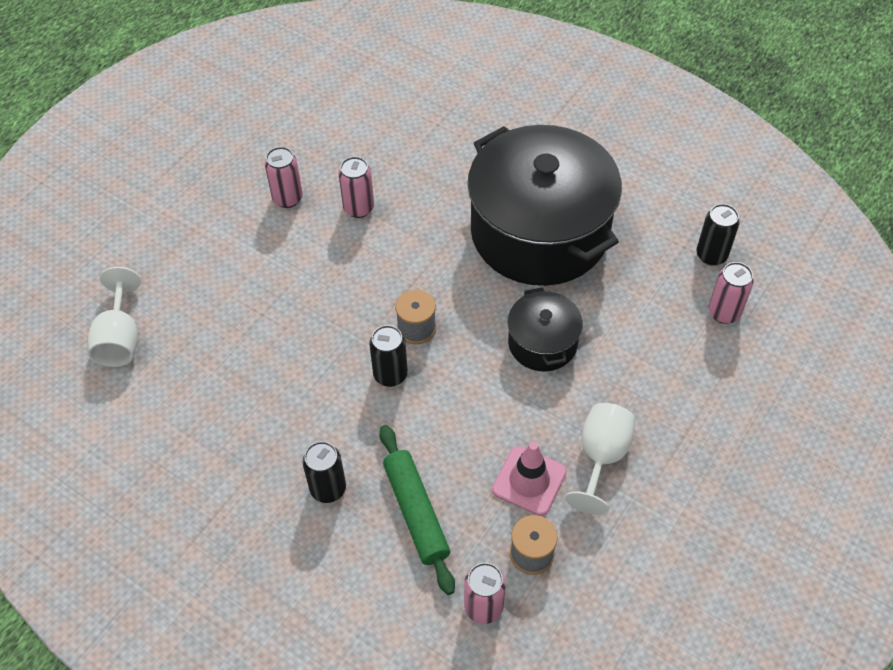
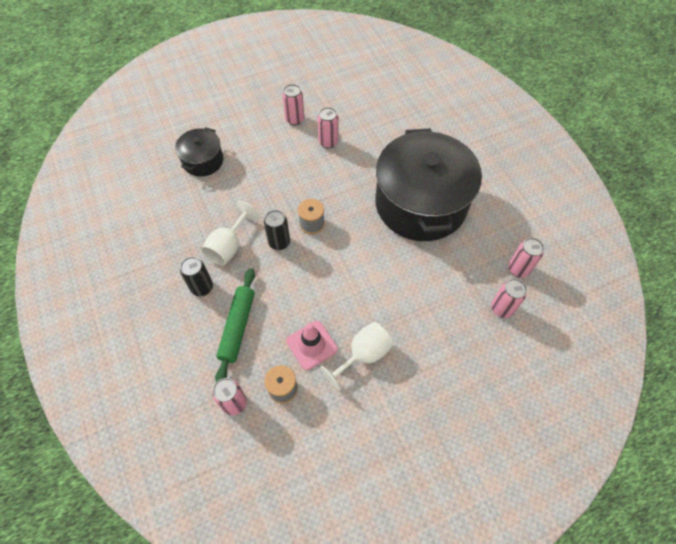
camera: 30 degrees right, 5 degrees up
(120, 338) = (160, 153): white goblet -> white goblet (229, 246)
(542, 343) = (376, 269): black pot -> black pot (203, 161)
(711, 255) = (518, 269): black can -> pink can

